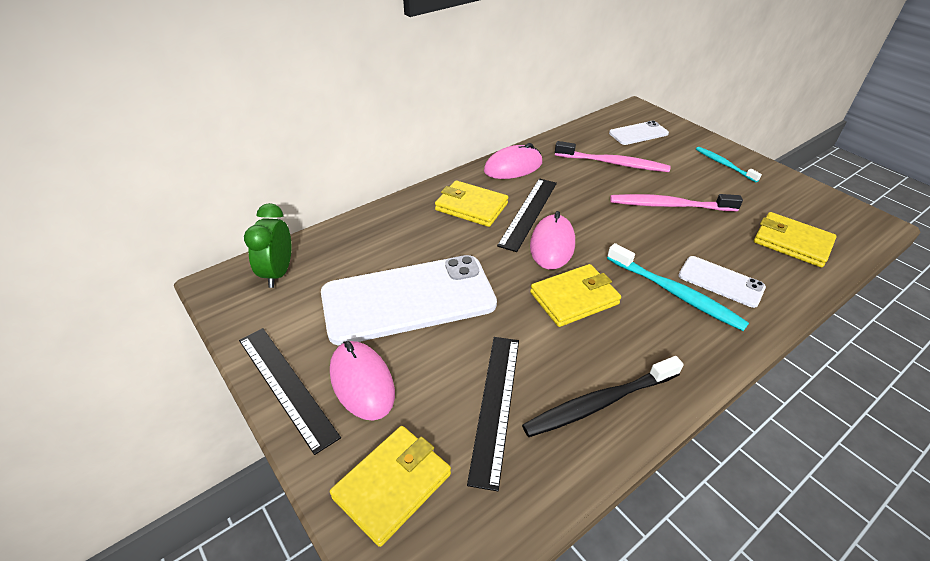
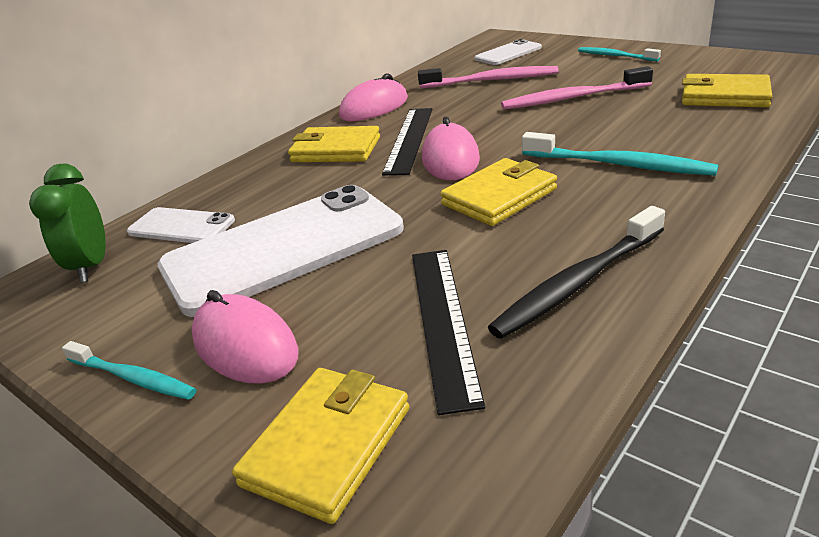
camera: 10 degrees left, 10 degrees down
(286, 385) = (132, 378): black ruler -> turquoise toothbrush
(720, 281) = (665, 143): white phone -> white phone (181, 227)

